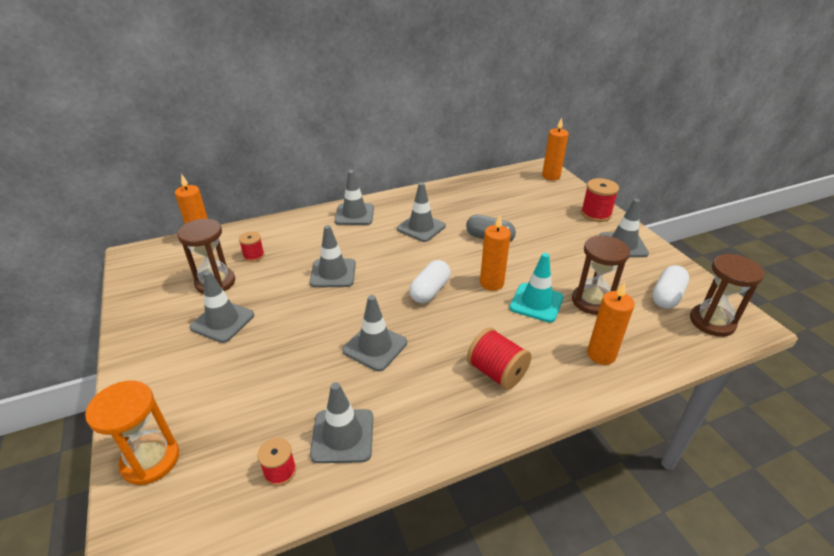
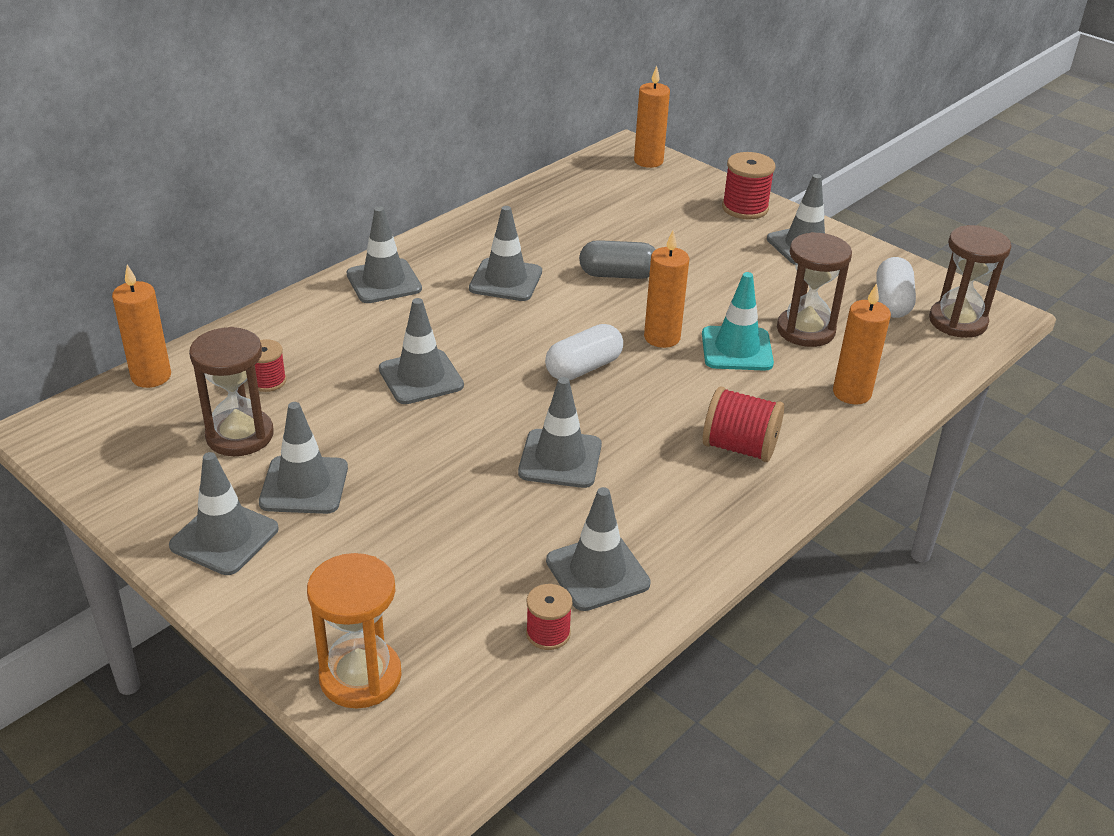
camera: 25 degrees left, 0 degrees up
(158, 341) = (224, 537): none -> grey traffic cone
(430, 291) = (583, 368): white capsule -> white capsule turned 45 degrees clockwise

